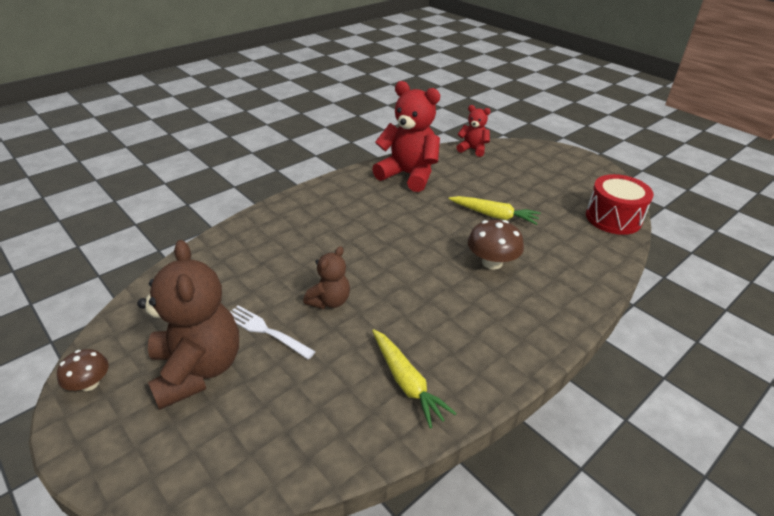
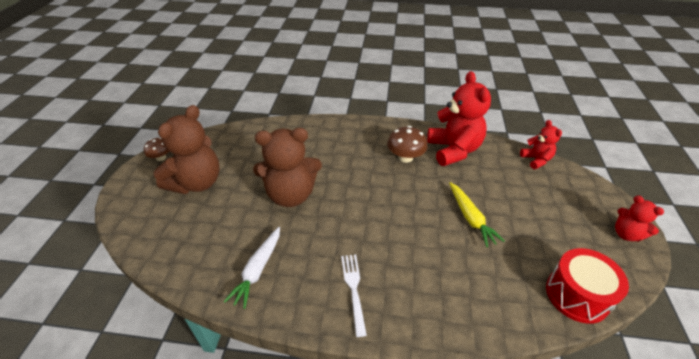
camera: 50 degrees right, 5 degrees up
(266, 331) = (244, 187): white fork -> white fork (353, 289)
(329, 301) = (291, 195): brown teddy bear -> brown teddy bear, size x1.90
(406, 382) = (258, 270): yellow carrot -> white carrot
(492, 262) = (414, 247): brown mushroom -> brown mushroom (405, 157)
(583, 165) = (626, 234): none -> red teddy bear

